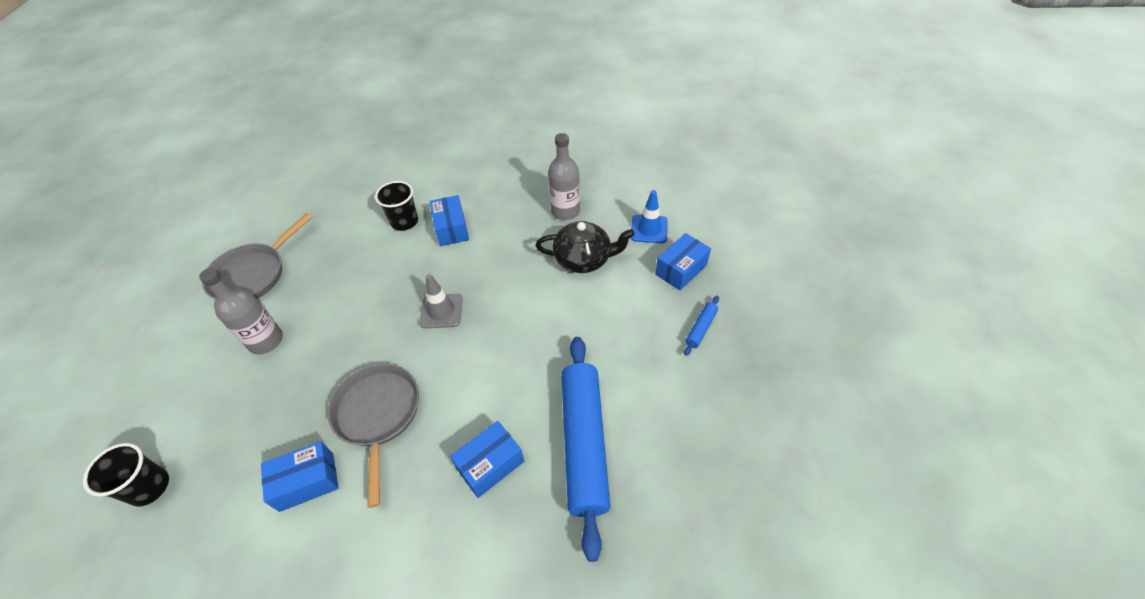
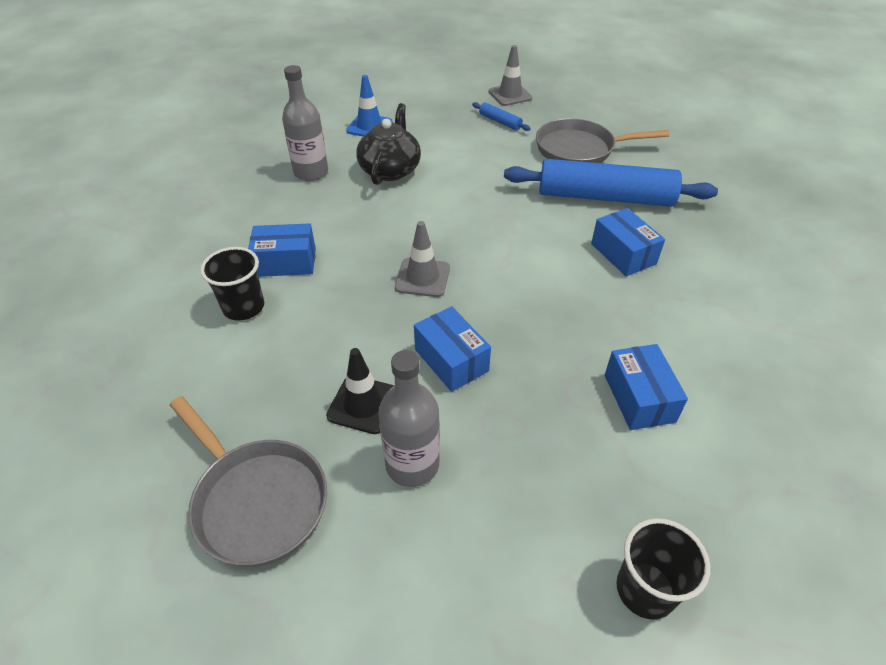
camera: 80 degrees left, 5 degrees down
(316, 304) = (363, 404): none -> black traffic cone
(378, 415) = (558, 335): grey pan -> grey pan (579, 149)
(681, 270) = (430, 119): blue box -> blue box (451, 360)
(764, 329) = (510, 95): none -> grey traffic cone

